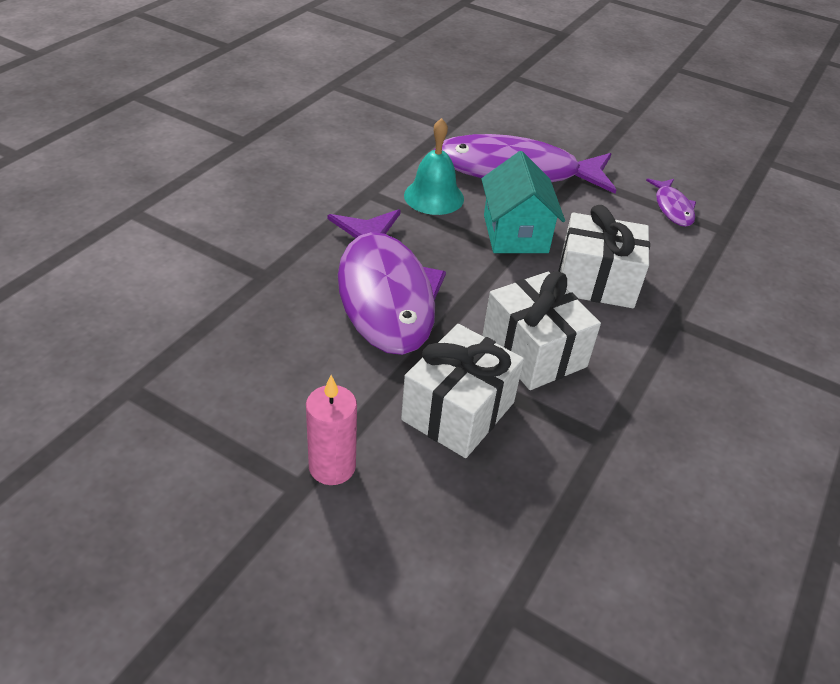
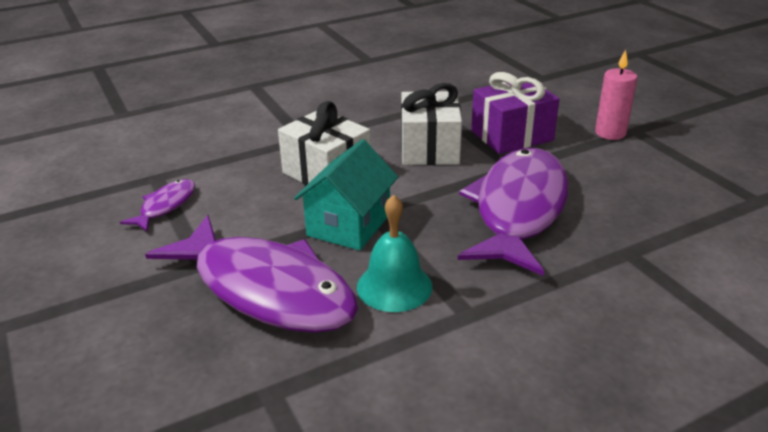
camera: 145 degrees left, 10 degrees down
(458, 411) = (512, 135): white gift -> purple gift

